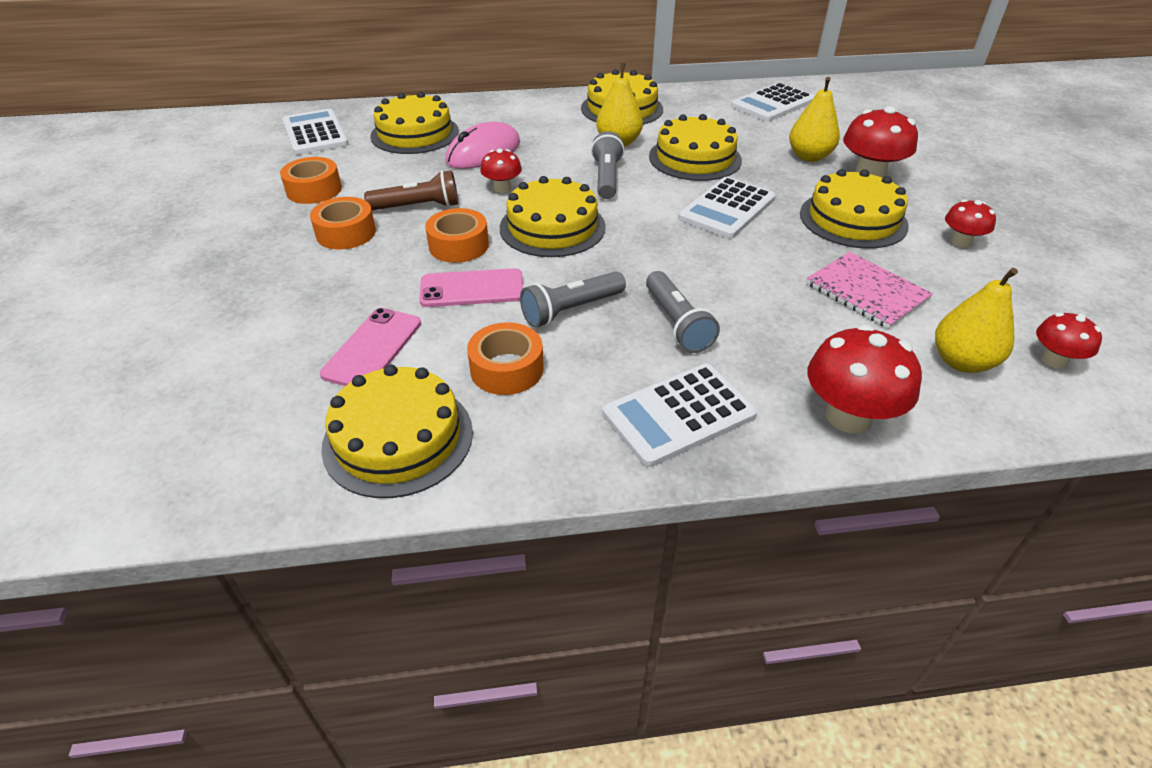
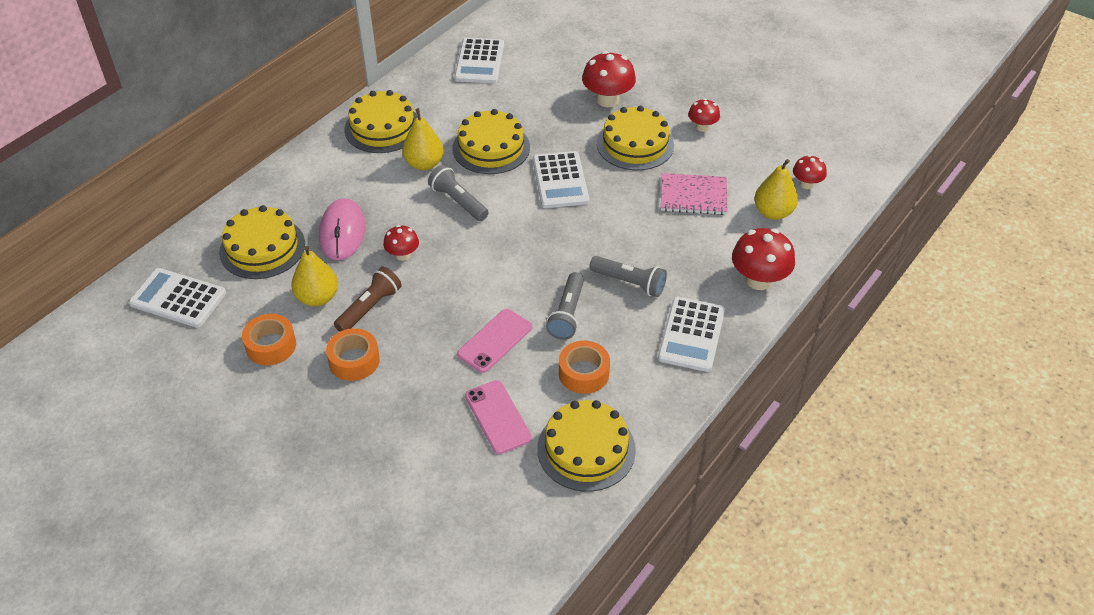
camera: 45 degrees left, 5 degrees up
(459, 245) = (442, 317): orange tape -> none
(552, 227) = (478, 264): yellow cake -> none
(809, 157) = (557, 103): yellow pear -> yellow pear (317, 297)

